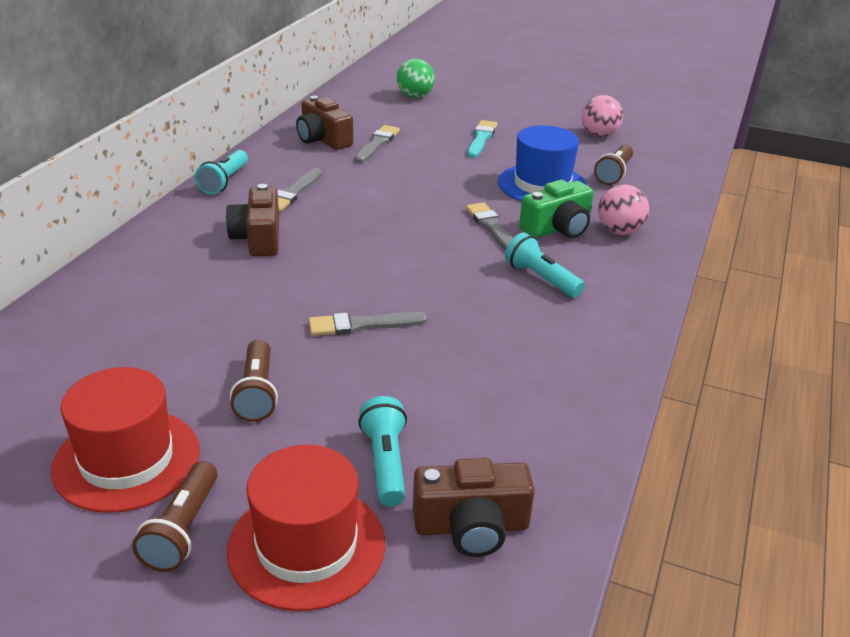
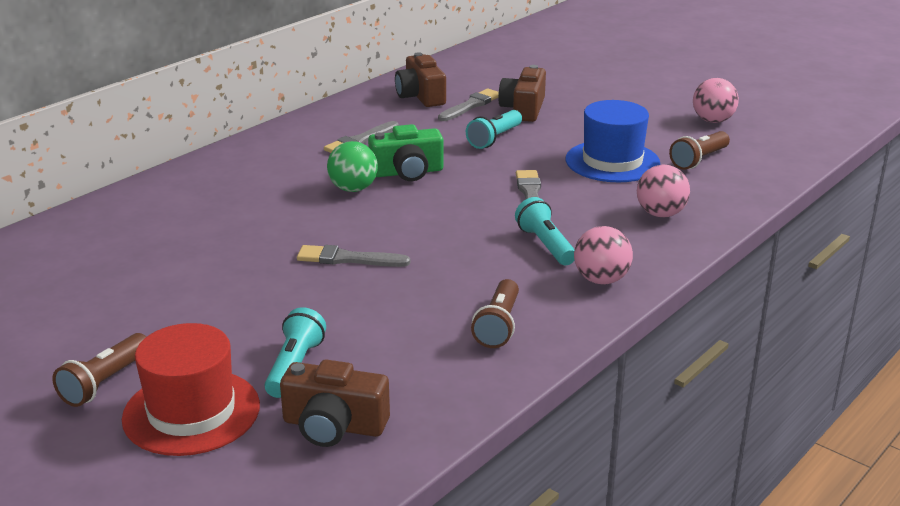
camera: 20 degrees right, 5 degrees down
(127, 460) = (92, 327): red hat -> none
(224, 182) = (304, 124): turquoise flashlight -> turquoise flashlight (494, 139)
(257, 393) = (223, 297): brown flashlight -> brown flashlight (498, 326)
(258, 238) = (303, 175): brown camera -> brown camera (523, 109)
(415, 96) = (541, 64): green ball -> green ball (353, 189)
(481, 138) = (581, 111): turquoise brush -> none
(558, 228) = (597, 203): green camera -> green camera (407, 172)
(615, 307) = (601, 280): none -> pink ball

